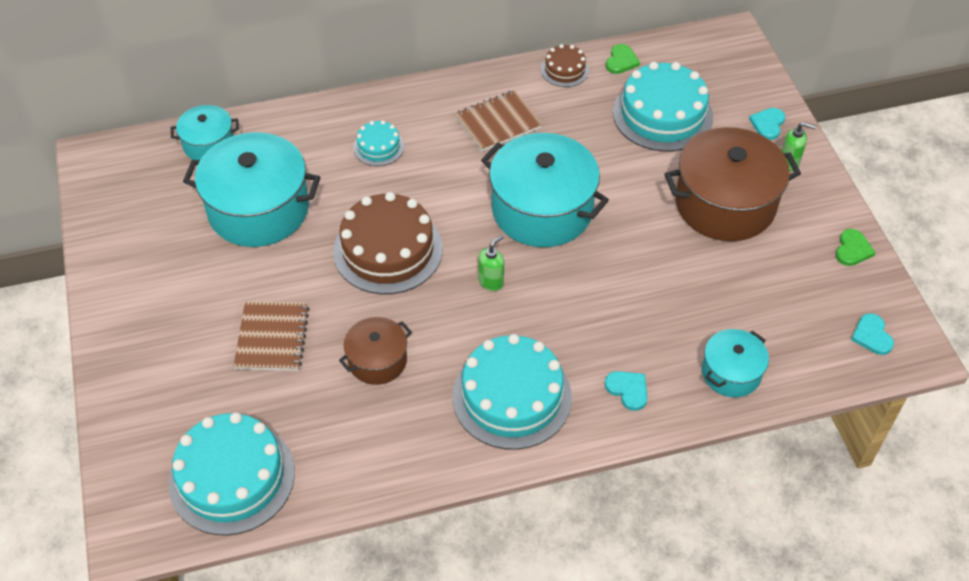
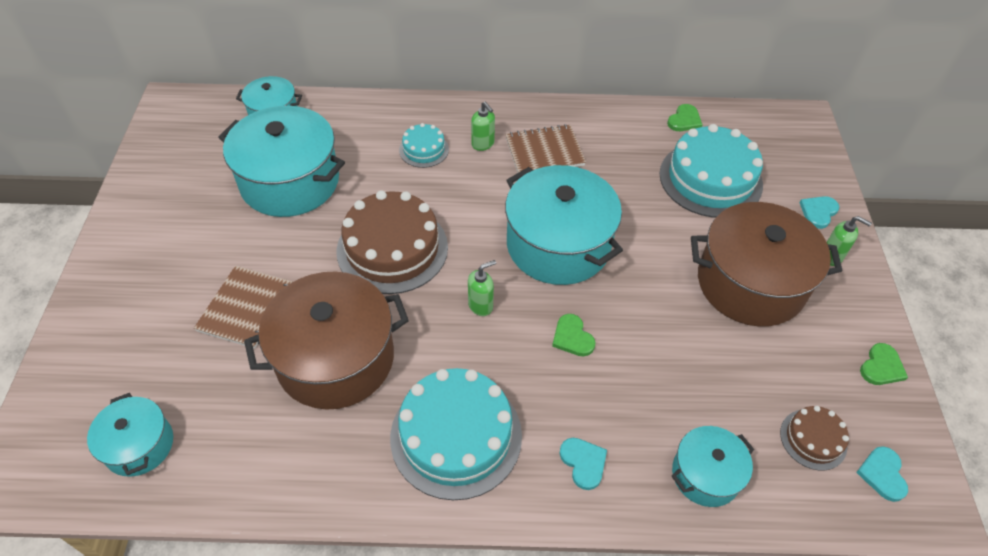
camera: 15 degrees right, 0 degrees up
(232, 477) = (139, 445): turquoise cake -> turquoise pot
(377, 360) = (335, 358): brown pot -> brown pot, size x1.88
(435, 128) = (483, 144): none -> green soap dispenser
(564, 70) = (626, 117): brown cake -> brown cake (813, 439)
(583, 289) = (572, 337): none -> green heart

